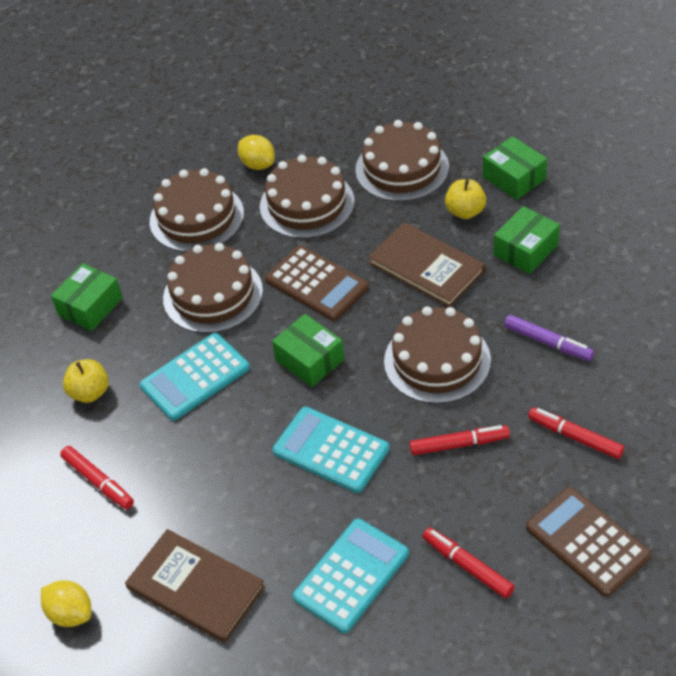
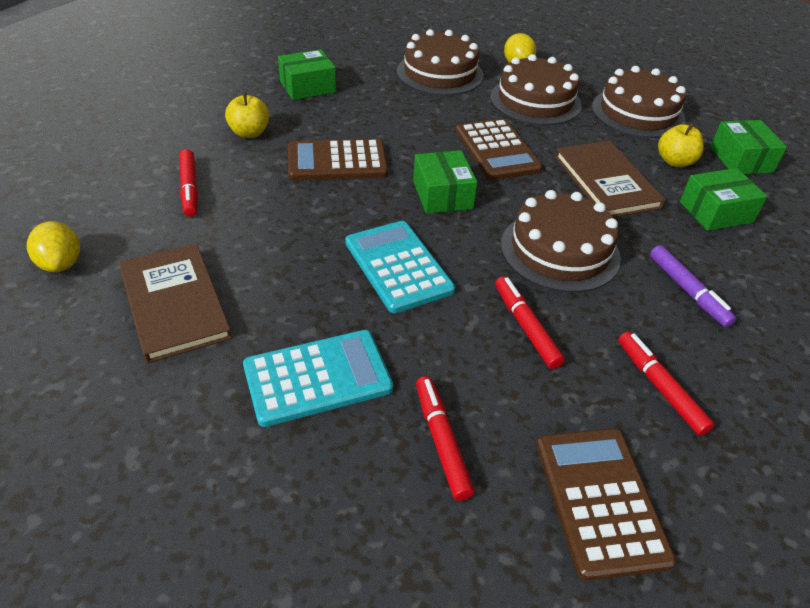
camera: 25 degrees right, 5 degrees down
(195, 377) = (337, 161): turquoise calculator -> brown calculator
(213, 294) = (405, 120): brown cake -> none
(459, 444) = (526, 327): red marker -> red marker turned 135 degrees counterclockwise

